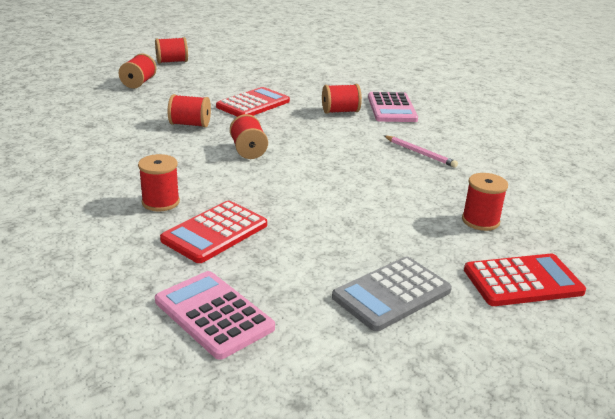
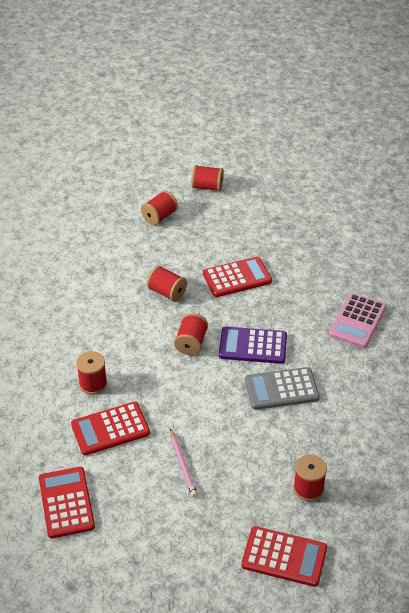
camera: 30 degrees right, 15 degrees up
(214, 314) = (66, 502): pink calculator -> red calculator
(313, 140) = (253, 346): none -> purple calculator
(340, 111) = (306, 311): red spool -> none
(391, 294) = (185, 531): grey calculator -> grey calculator (281, 389)
(420, 153) = (329, 392): pink pencil -> pink pencil (182, 464)

